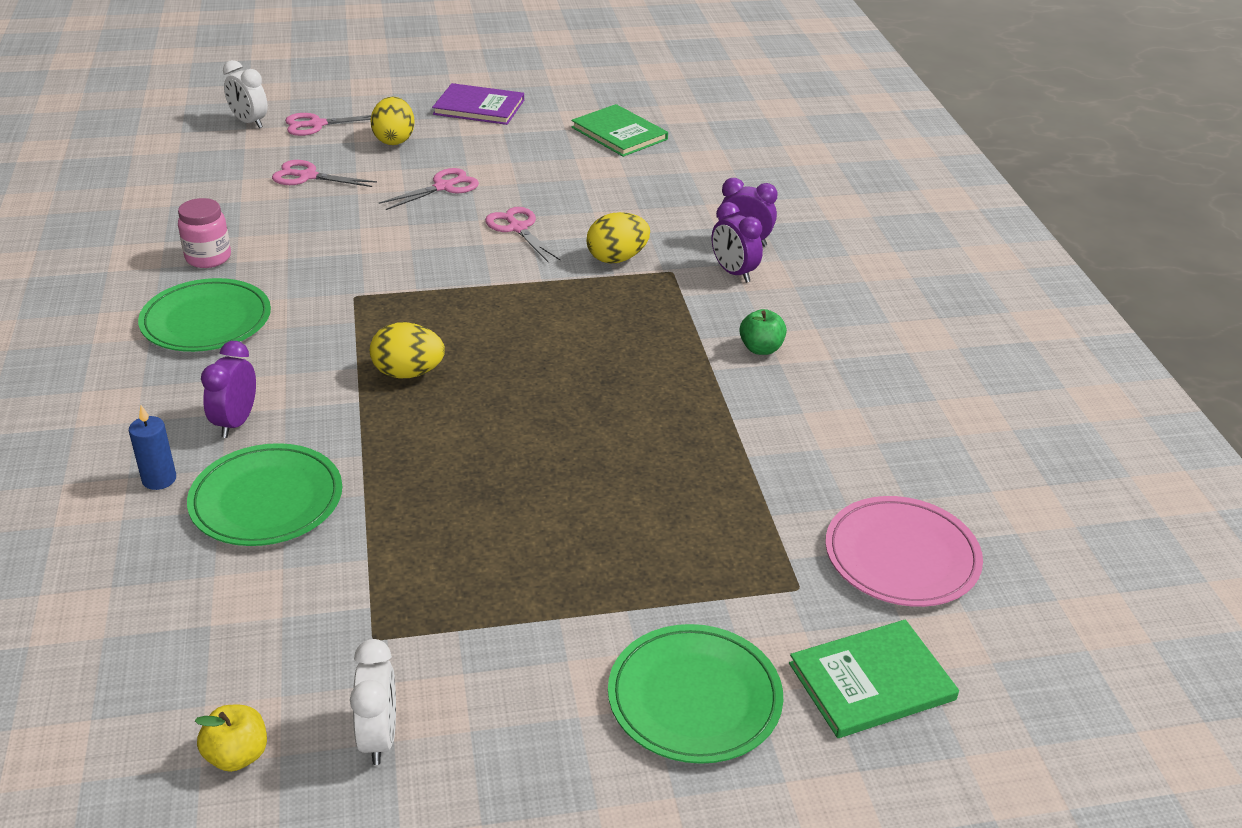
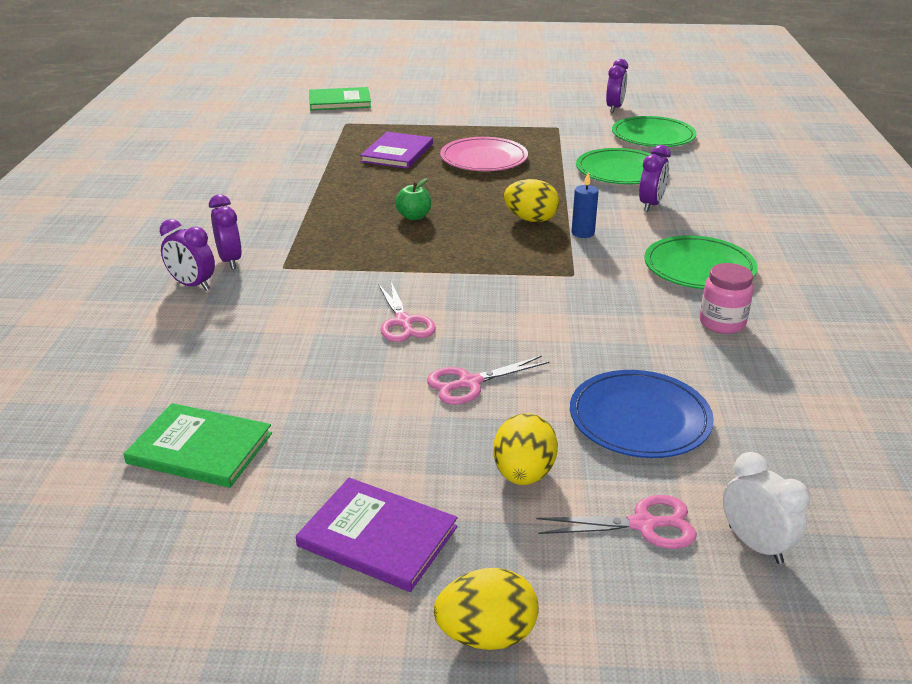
camera: 165 degrees left, 5 degrees down
(159, 479) = (690, 184): blue candle -> blue candle (583, 233)
(237, 755) = (614, 108): yellow apple -> purple clock
(307, 176) = (639, 419): pink scissors -> blue plate
(379, 737) = (555, 107): white clock -> none
(617, 258) = (323, 283): yellow egg -> yellow egg (486, 635)
(619, 133) = (200, 448): green book -> green book turned 45 degrees counterclockwise
(652, 500) = (397, 153): none -> purple book
(694, 698) = (418, 104): green plate -> green plate (653, 136)
(761, 349) = (264, 209): green apple -> green apple (414, 216)
(901, 556) = (284, 126): pink plate -> pink plate (484, 159)

